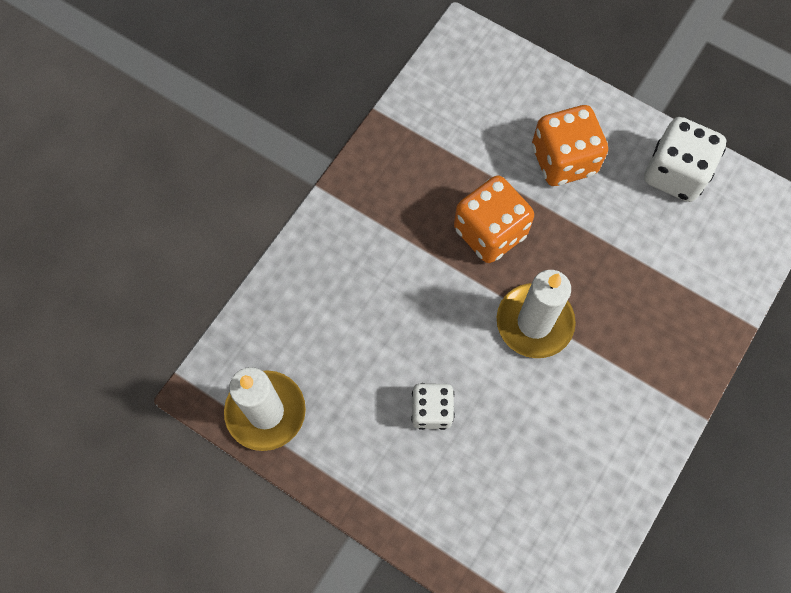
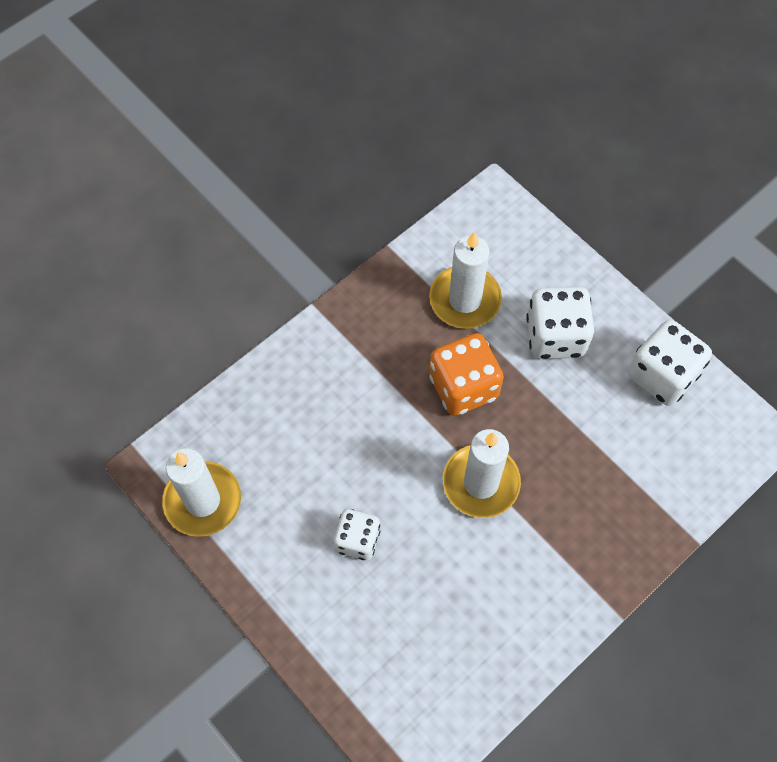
camera: 15 degrees right, 5 degrees down
(465, 145) = (465, 300): none -> white candle
(563, 160) = (555, 336): orange dice -> white dice

